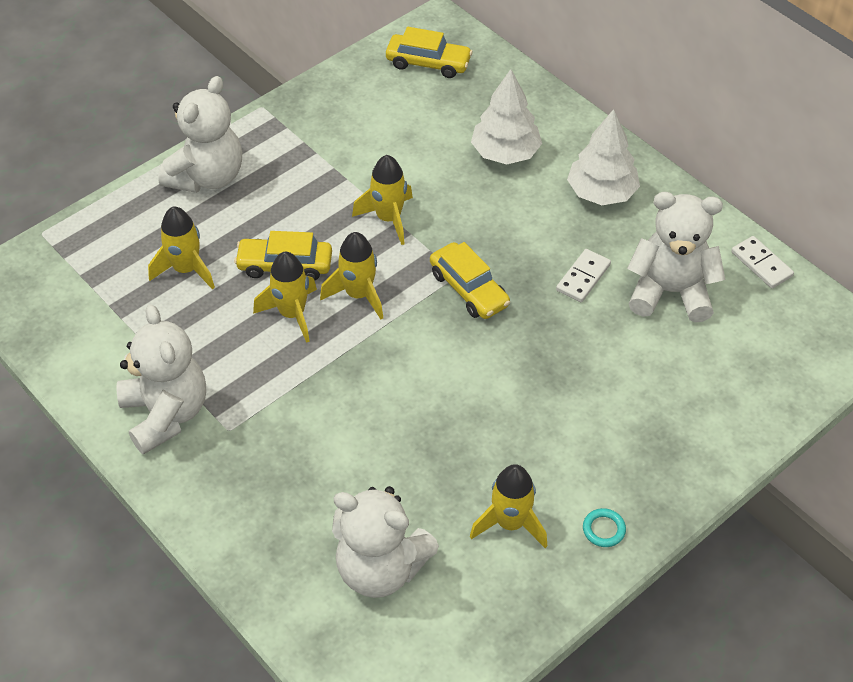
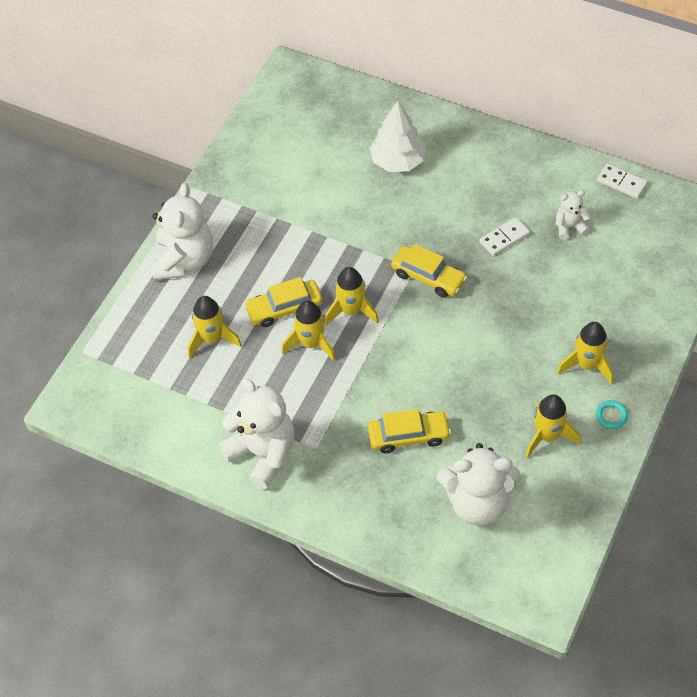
camera: 20 degrees left, 5 degrees up
(388, 218) = (340, 244): yellow rocket -> yellow rocket (587, 365)
(428, 63) = (300, 107): yellow car -> yellow car (408, 436)
(583, 277) = (504, 238): white domino -> white domino turned 45 degrees clockwise
(601, 192) = (483, 167): white tree -> none
(670, 292) = (569, 227): white teddy bear -> white teddy bear, size x0.50

